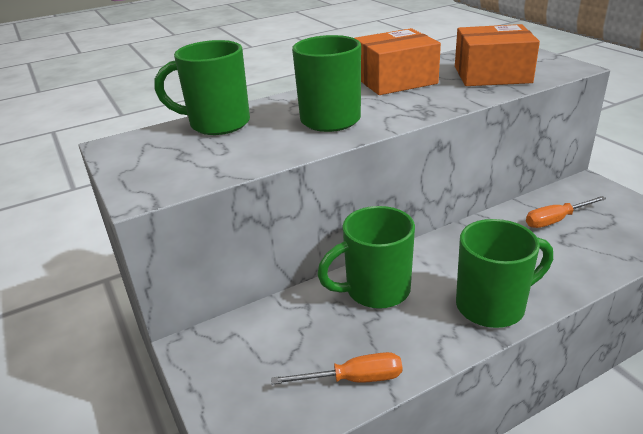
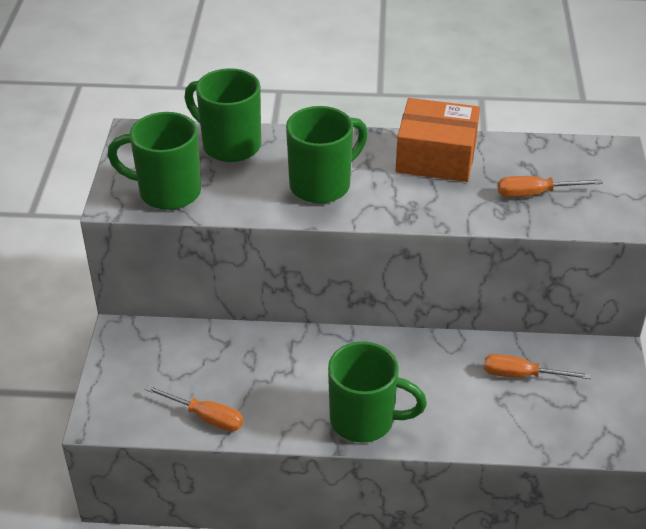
camera: 30 degrees right, 10 degrees up
(375, 290) = (289, 358): green mug -> green mug (167, 192)
(492, 74) = (535, 193): orange box -> orange screwdriver

